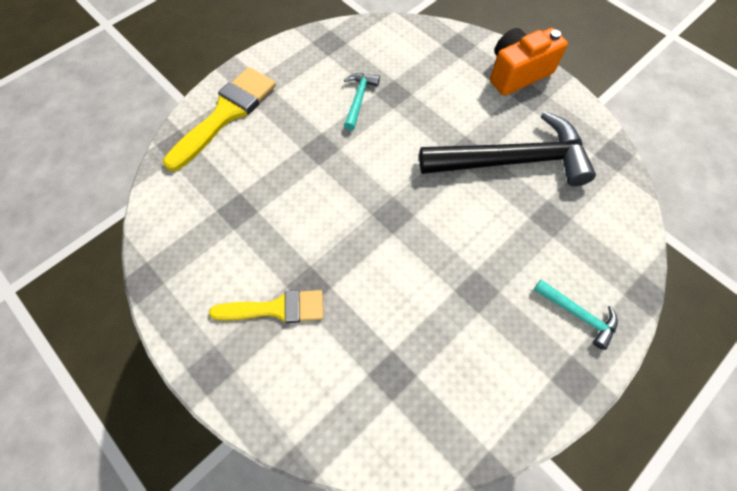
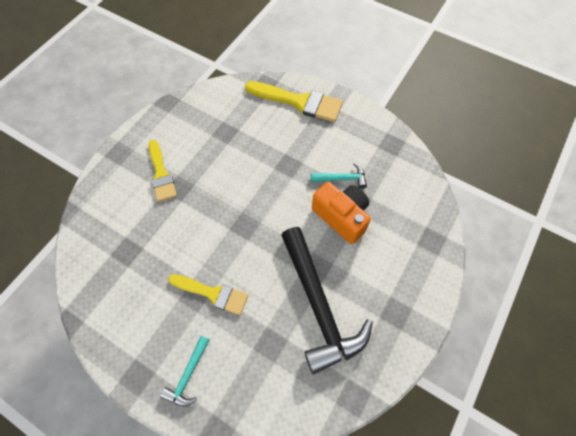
camera: 75 degrees right, 0 degrees up
(478, 268) = (213, 293): none -> yellow brush
(517, 73) = (418, 297): orange camera -> orange camera (341, 217)

